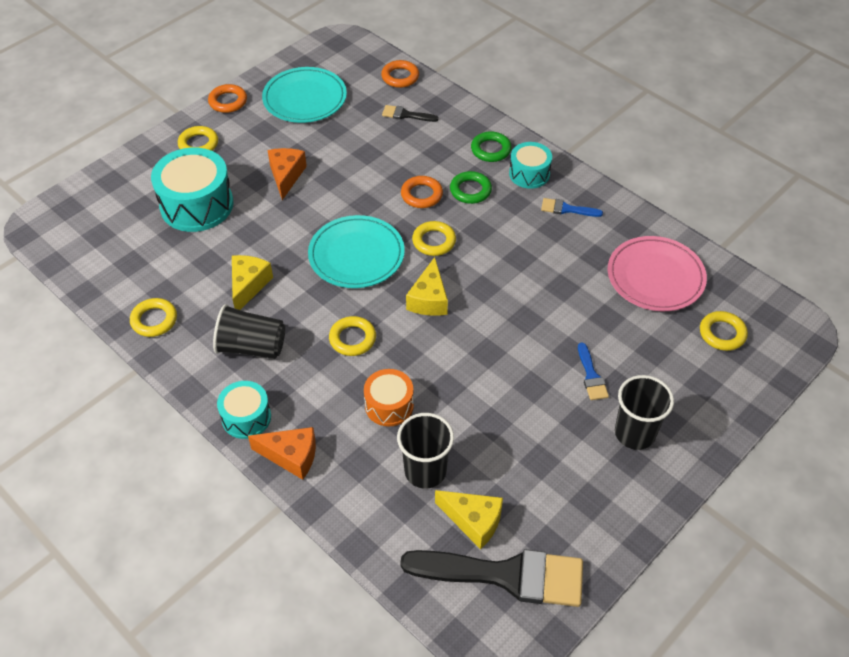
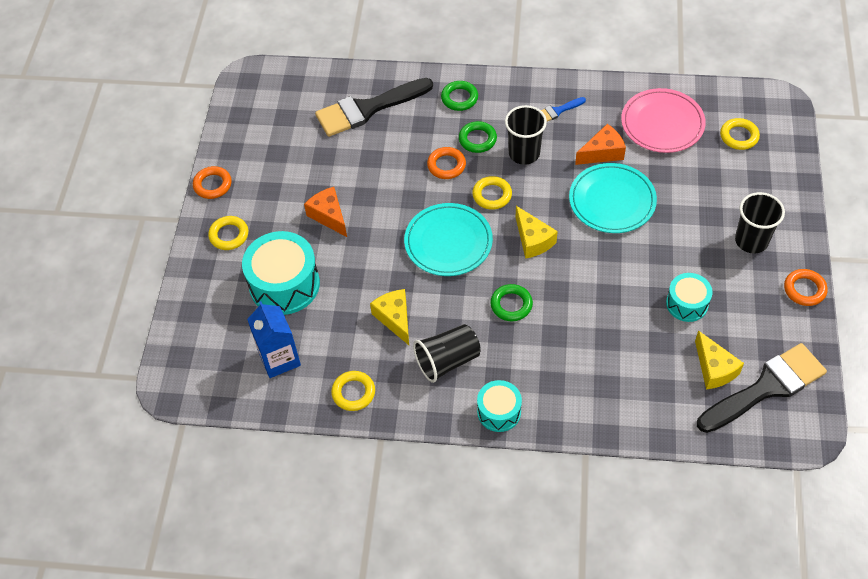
camera: 35 degrees left, 5 degrees up
(131, 257) = (279, 359): none -> blue carton
(291, 456) = (558, 414): orange cheese -> orange cheese (602, 153)
(305, 98) = (273, 144): turquoise plate -> turquoise plate (612, 201)
(352, 339) = (511, 305): yellow ring -> green ring
(389, 405) = (584, 333): orange drum -> none
(400, 77) = (330, 80): orange ring -> orange ring (804, 289)
(406, 115) = (368, 109): black brush -> black brush, size x2.29
(425, 471) = (653, 359): black cup -> black cup (524, 153)
(473, 521) = (714, 369): yellow cheese -> yellow cheese turned 75 degrees clockwise
(529, 174) = (505, 100): turquoise drum -> turquoise drum (687, 304)
(591, 376) = (689, 221): blue brush -> none

